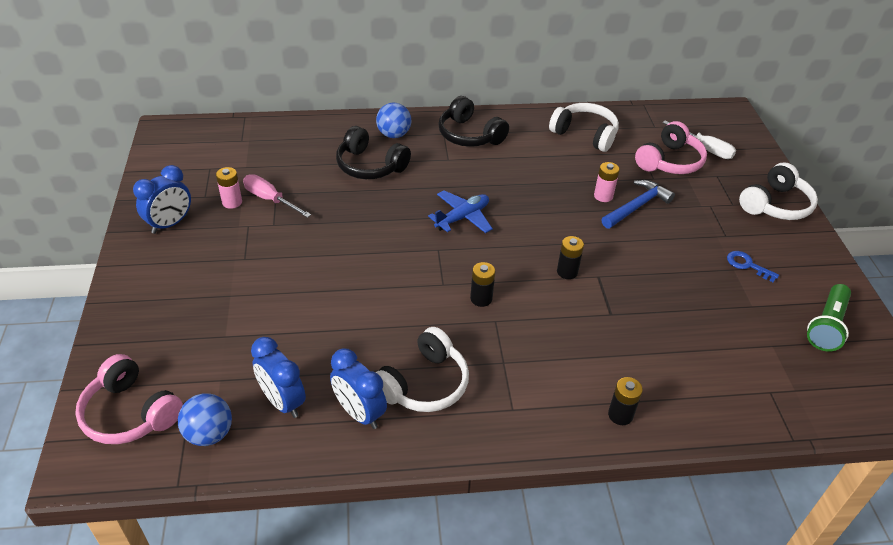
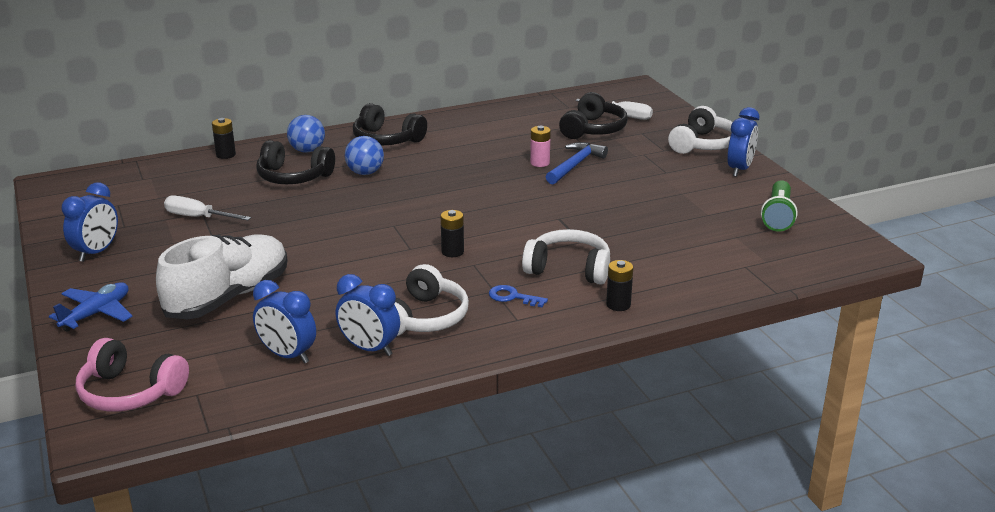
camera: 15 degrees left, 15 degrees down
(209, 434) = (223, 391): blue ball -> blue ball (365, 173)
(232, 202) = (157, 226): pink battery -> none
(259, 309) = (228, 297): none -> white shoe
(270, 199) = (198, 217): pink screwdriver -> white screwdriver
(462, 217) = (407, 199): blue plane -> blue plane (96, 313)
(567, 272) = (528, 220): black battery -> black battery (226, 155)
(585, 134) = (503, 122): white headphones -> white headphones (569, 269)
(669, 161) = (593, 129): pink headphones -> black headphones
(747, 265) = (693, 188): blue key -> blue key (512, 297)
(804, 248) = (739, 169): none -> blue clock

